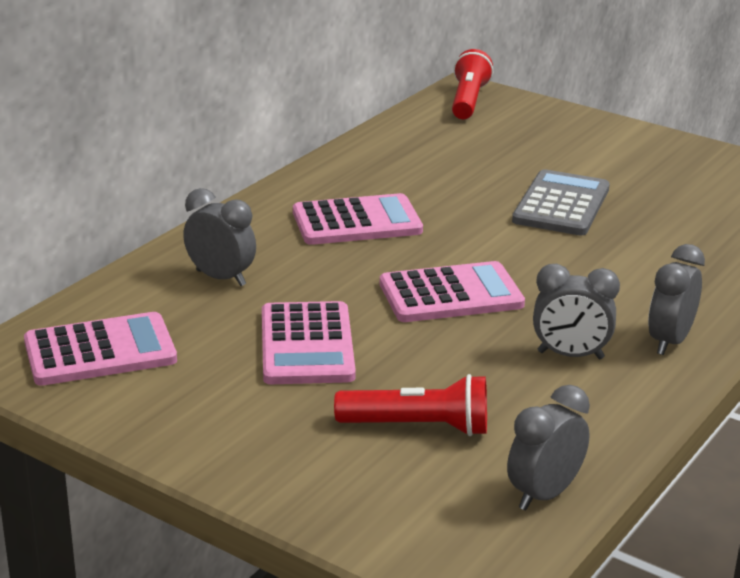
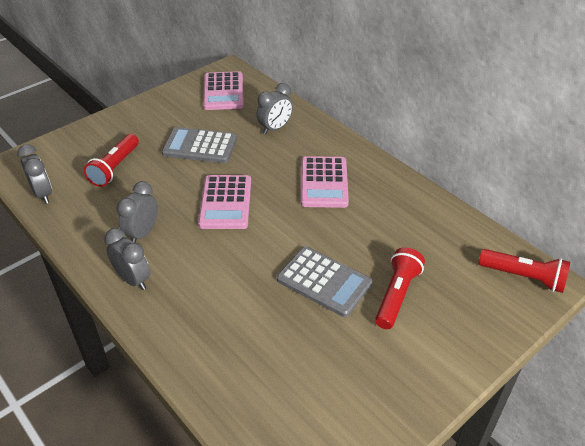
camera: 105 degrees right, 15 degrees up
(307, 345) = (200, 146): pink calculator -> grey calculator
(549, 162) = (396, 295): none -> red flashlight

